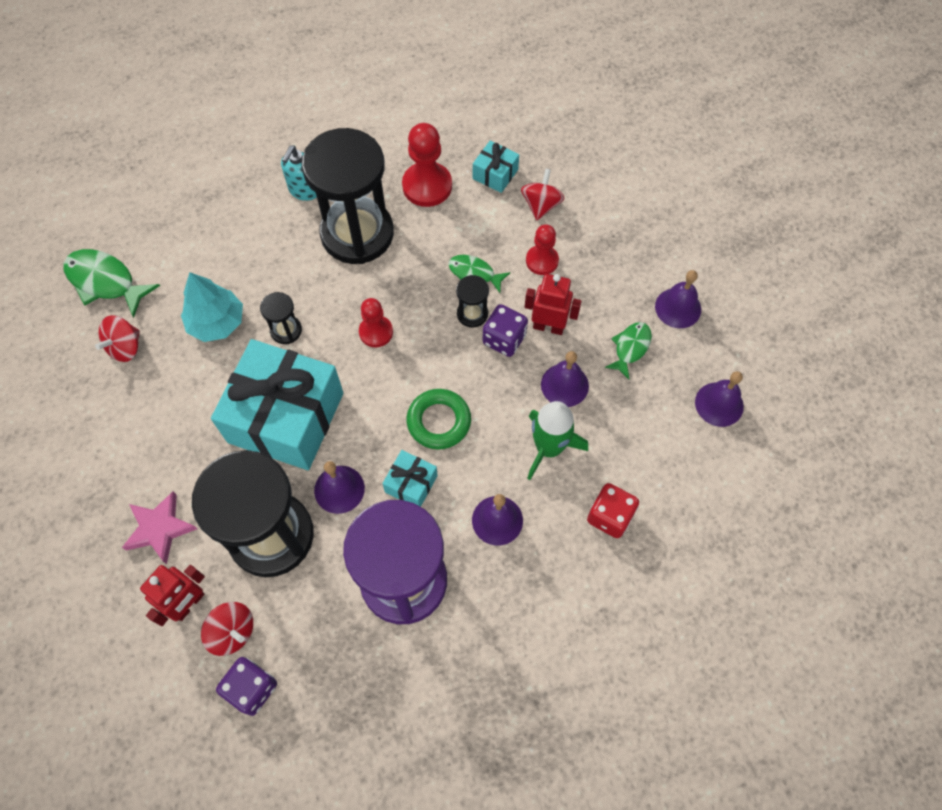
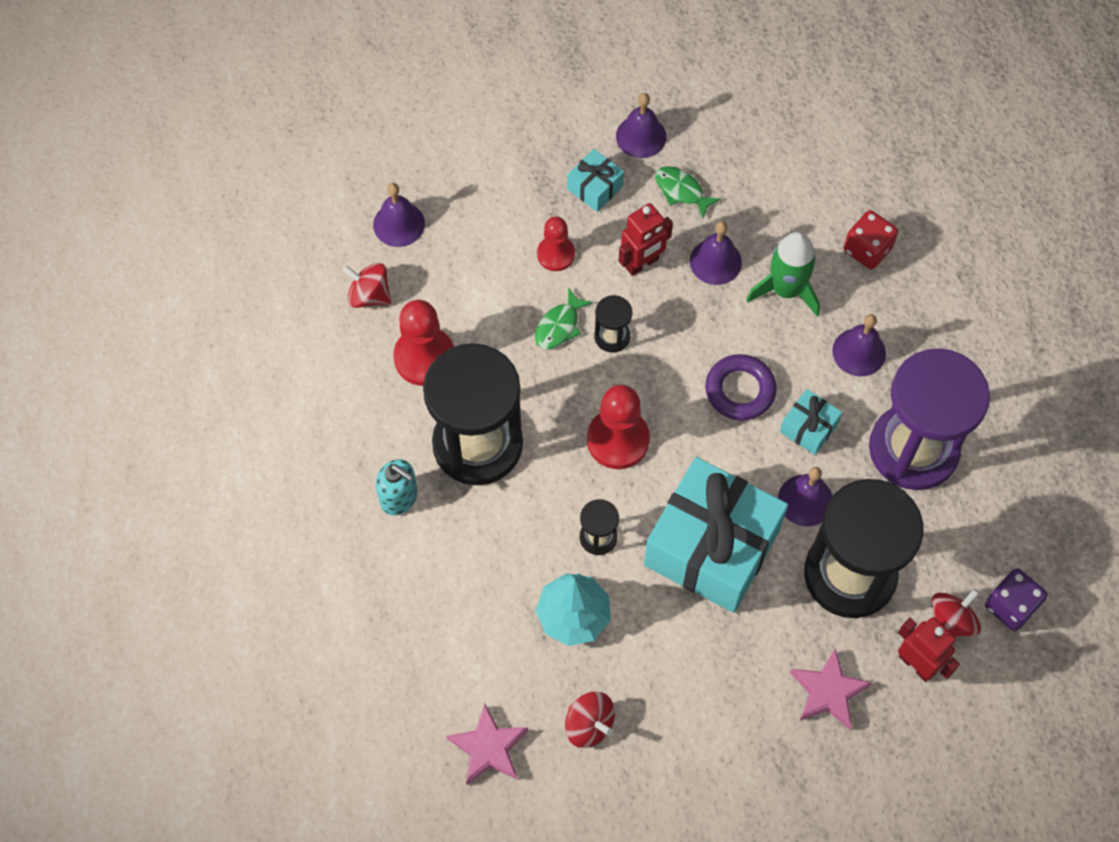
camera: 80 degrees left, 0 degrees up
(105, 282) = (489, 748): green fish -> pink star
(376, 332) = (618, 440): red pawn -> red pawn, size x1.58
(439, 421) = (740, 390): green ring -> purple ring
(495, 174) = (424, 281): turquoise gift -> turquoise gift (595, 187)
(504, 339) = (650, 310): purple dice -> none
(541, 205) = (479, 241): red spinning top -> red spinning top (369, 295)
(548, 327) = (642, 263): red robot -> red robot turned 150 degrees counterclockwise
(719, 404) = (759, 126): purple bell -> purple bell (399, 224)

